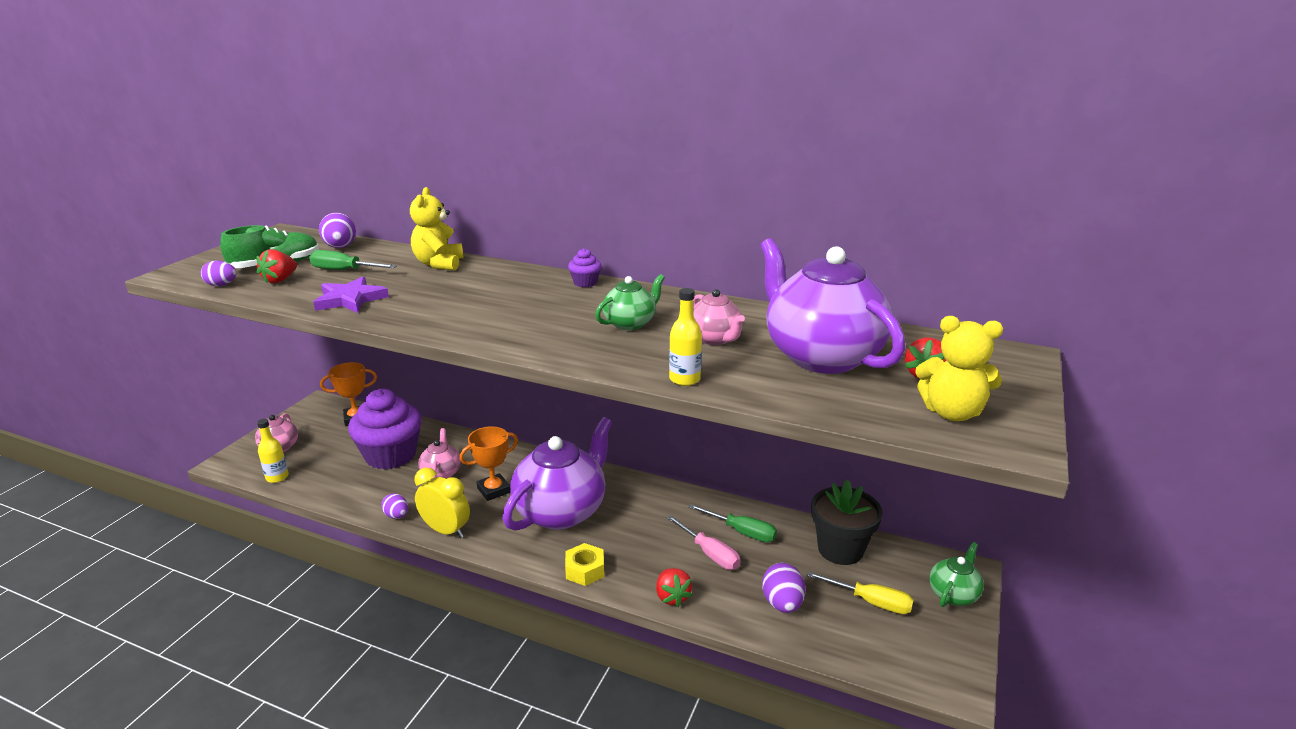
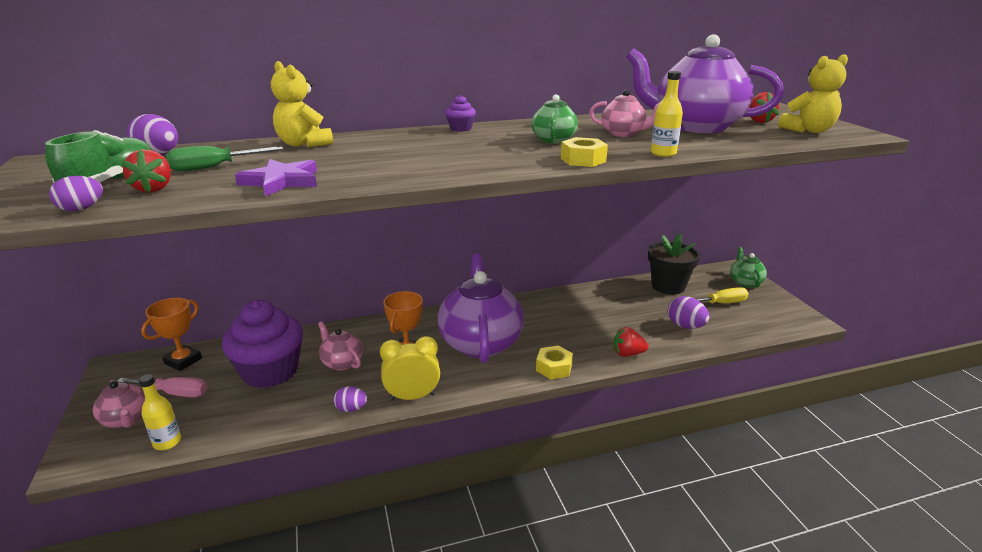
camera: 40 degrees left, 0 degrees up
(592, 358) = (583, 160): none -> yellow nut
(672, 597) = (627, 354): red strawberry -> red strawberry turned 150 degrees clockwise
(710, 554) = (610, 321): pink screwdriver -> pink screwdriver (174, 393)
(742, 532) = (608, 301): green screwdriver -> none

